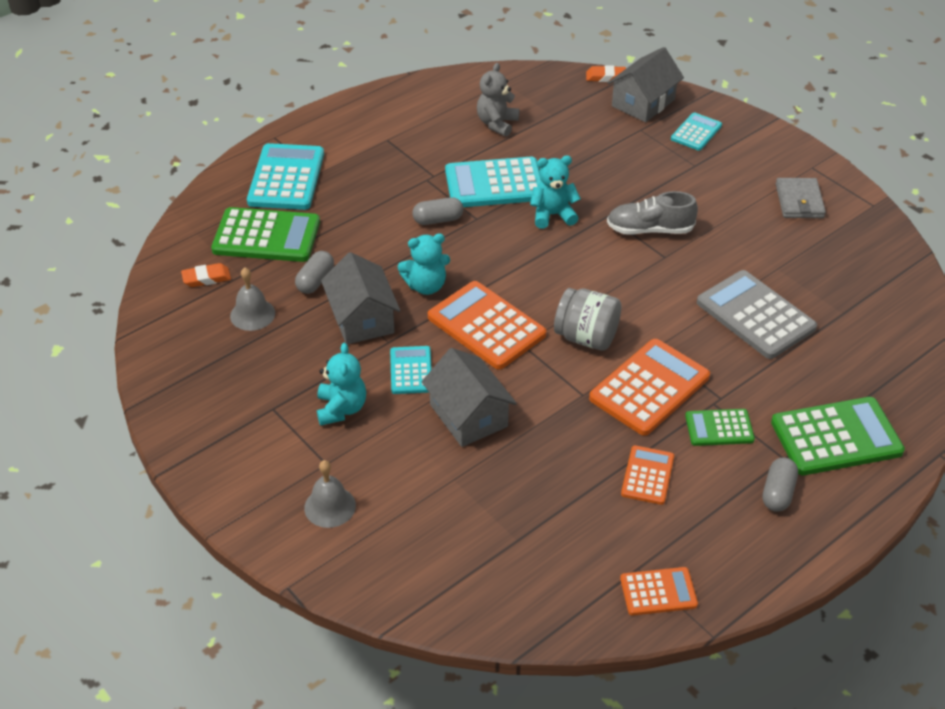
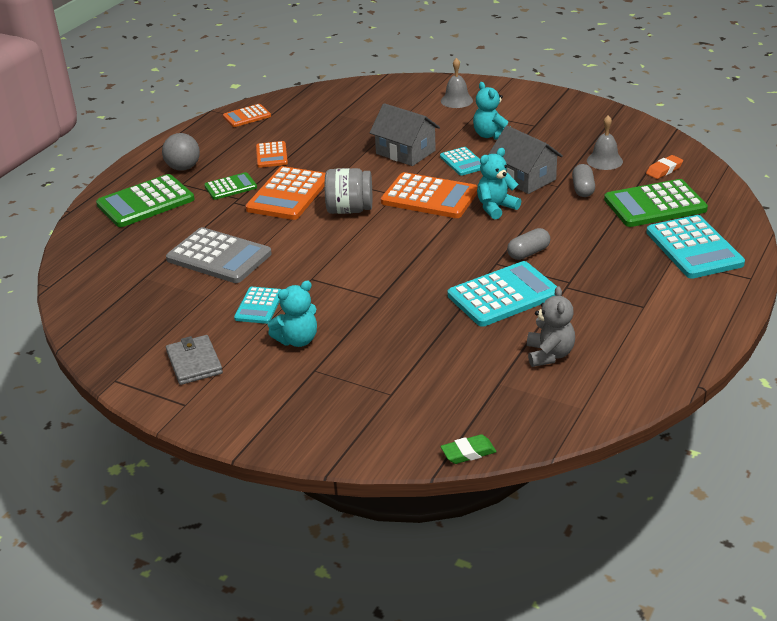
camera: 160 degrees right, 10 degrees down
(552, 215) = (430, 284): turquoise teddy bear -> turquoise teddy bear (297, 340)
(605, 77) = (468, 453): orange eraser -> green eraser
(643, 103) = (404, 429): grey house -> none
(649, 230) = (334, 296): grey shoe -> none
(696, 132) = (326, 409): turquoise calculator -> turquoise calculator (259, 306)
(778, 493) = (183, 168): grey capsule -> grey ball

